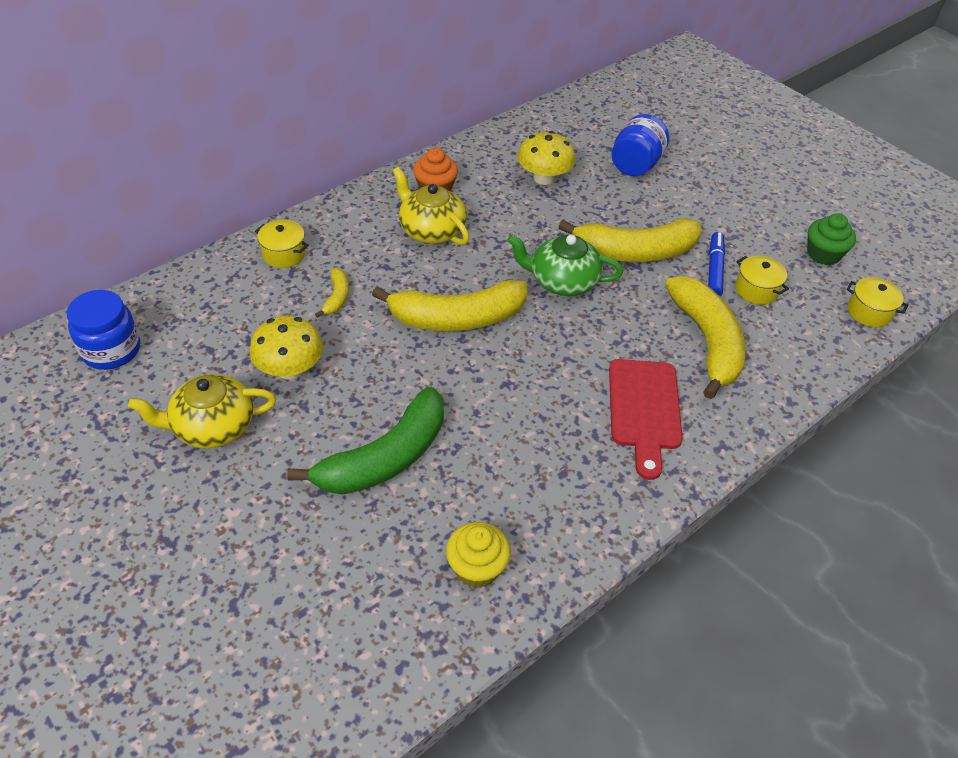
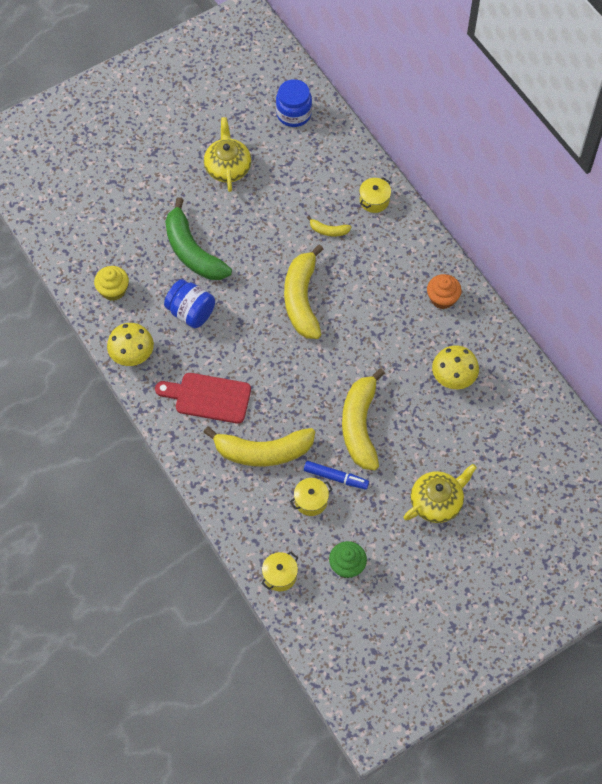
camera: 100 degrees right, 15 degrees up
(290, 369) = (267, 204): yellow mushroom -> yellow mushroom (132, 354)
(431, 230) = (394, 291): yellow teapot -> yellow teapot (437, 502)
(562, 281) = (332, 370): green teapot -> none
(635, 165) = (469, 450): blue jar -> blue jar (191, 312)

